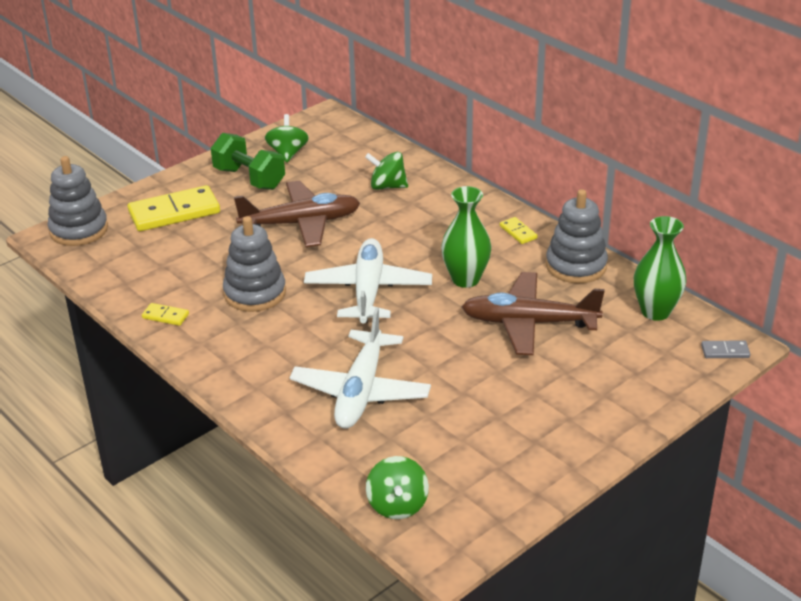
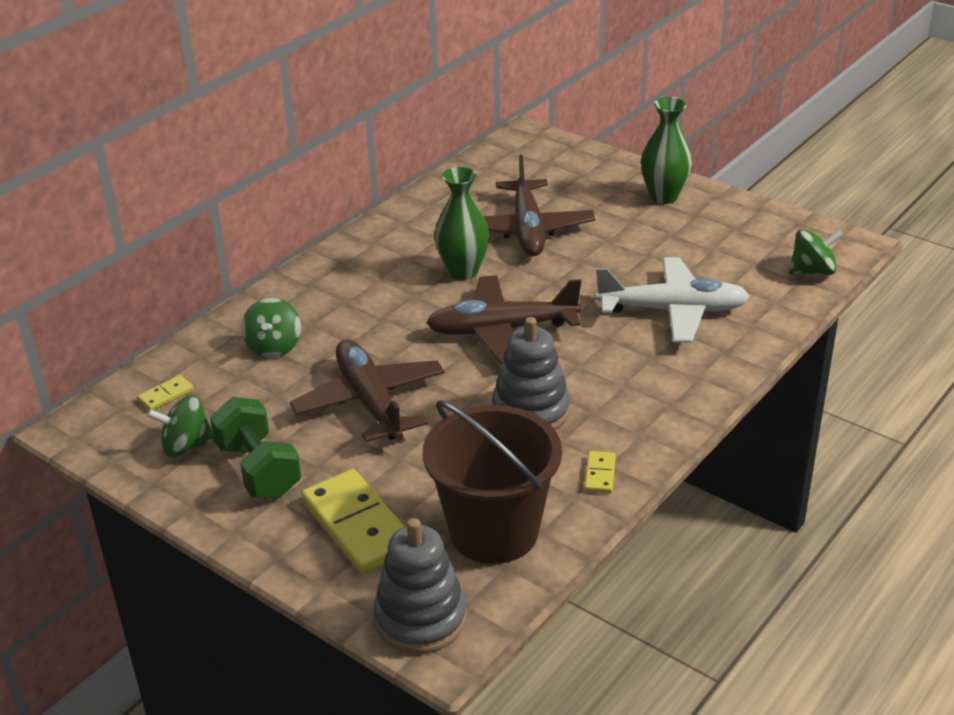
camera: 100 degrees left, 0 degrees up
(135, 263) = (494, 532): none -> brown bucket
(249, 178) = (258, 470): green dumbbell -> green dumbbell turned 60 degrees counterclockwise
(368, 291) = (501, 330): white plane -> brown plane
(518, 232) = (366, 248): yellow domino -> yellow domino (166, 395)
(576, 266) = (423, 212): grey stacking toy -> none
(655, 311) = (488, 169): green vase -> green vase (664, 196)
(725, 351) = (535, 138): grey domino -> none

